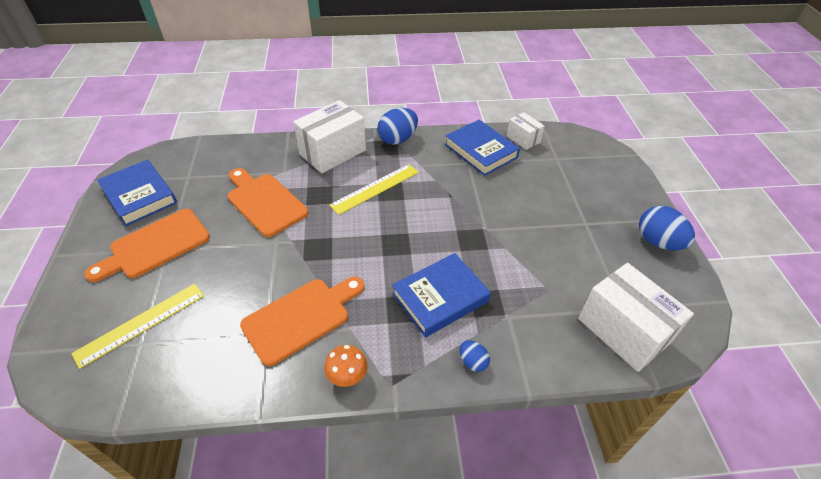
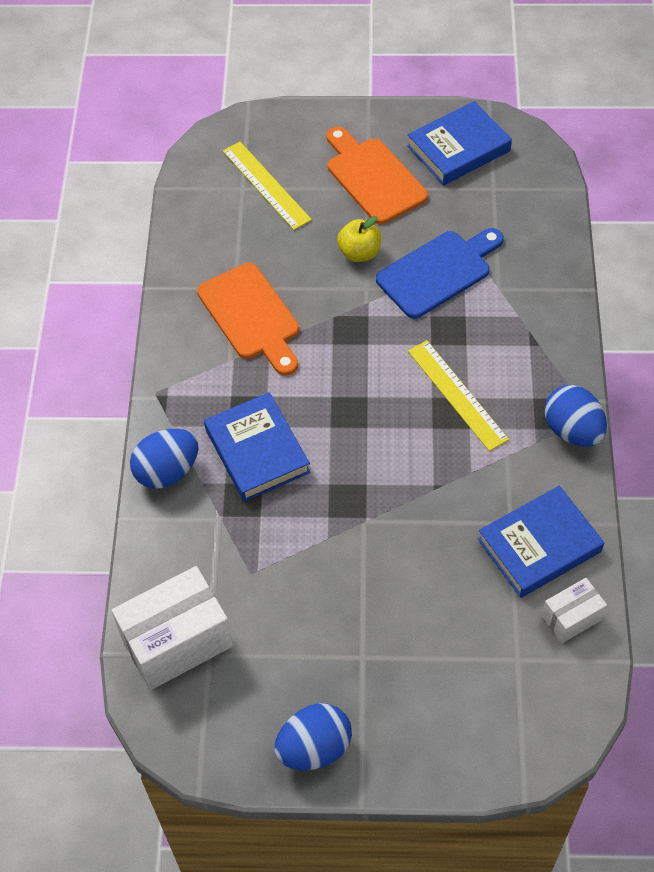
camera: 100 degrees right, 10 degrees up
(238, 248) = (359, 253): none -> yellow apple
(264, 202) = (438, 272): orange cutting board -> blue cutting board
(332, 152) = (540, 345): white box -> none
(347, 376) = (173, 357): orange mushroom -> none
(472, 362) = (167, 471): blue egg -> blue egg, size x1.89

